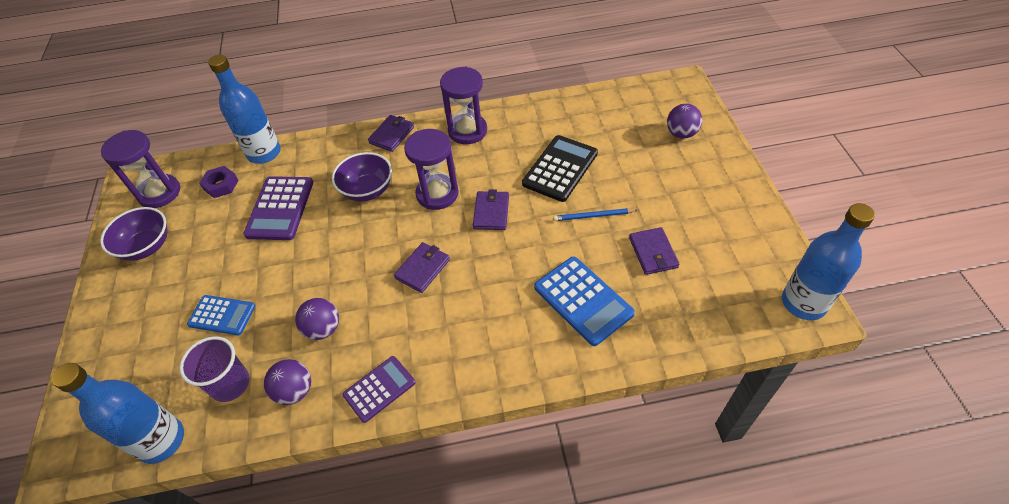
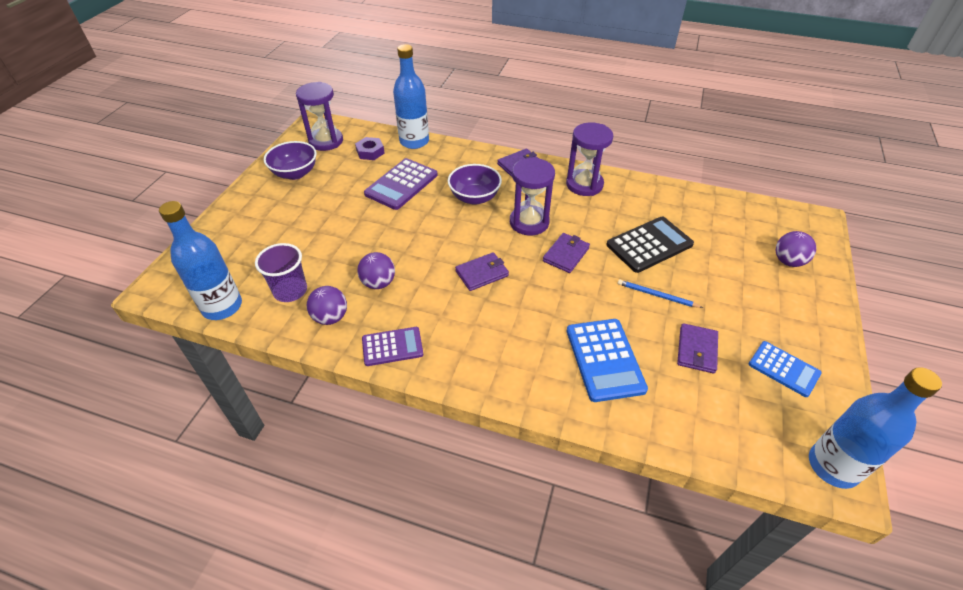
camera: 25 degrees right, 5 degrees down
(222, 315) = (314, 241): blue calculator -> blue calculator (783, 369)

